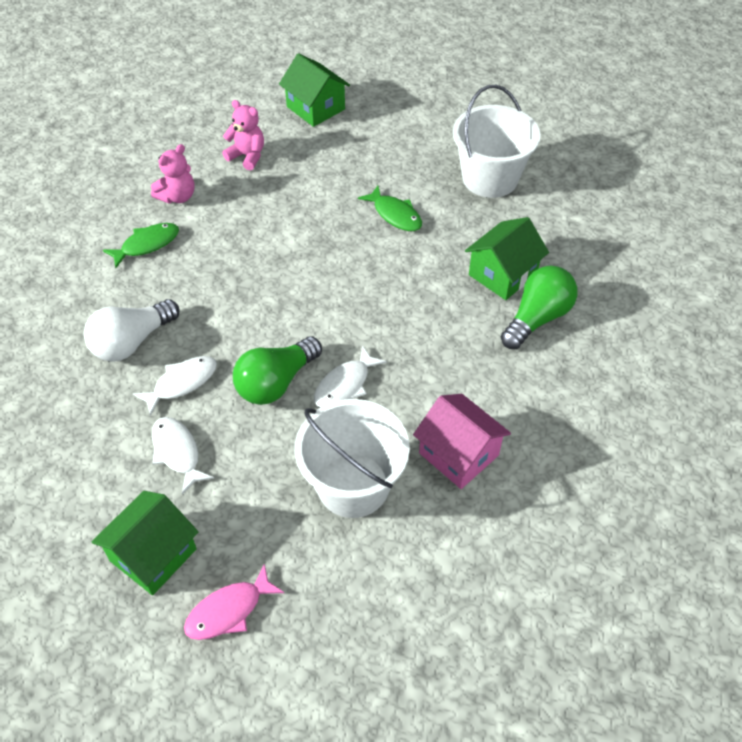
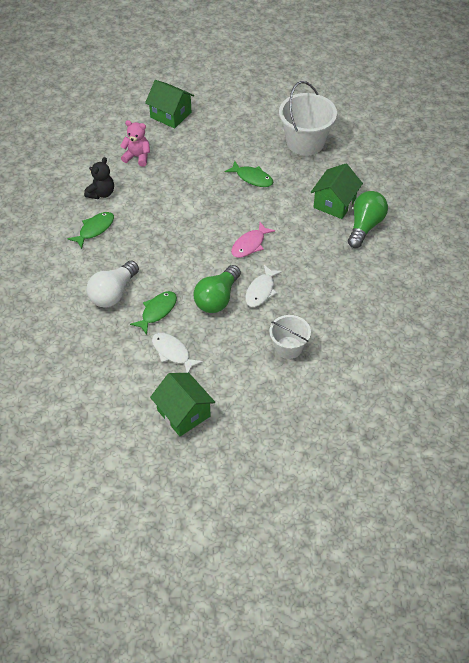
camera: 15 degrees left, 0 degrees up
(153, 555) = (183, 413): green house -> green house turned 60 degrees counterclockwise
(177, 196) = (101, 193): pink teddy bear -> black teddy bear
(182, 383) = (157, 311): white fish -> green fish
(228, 610) = (242, 432): pink fish -> pink fish (250, 245)
(353, 485) = (288, 347): white bucket -> white bucket, size x0.60
(458, 454) = (345, 316): pink house -> none

